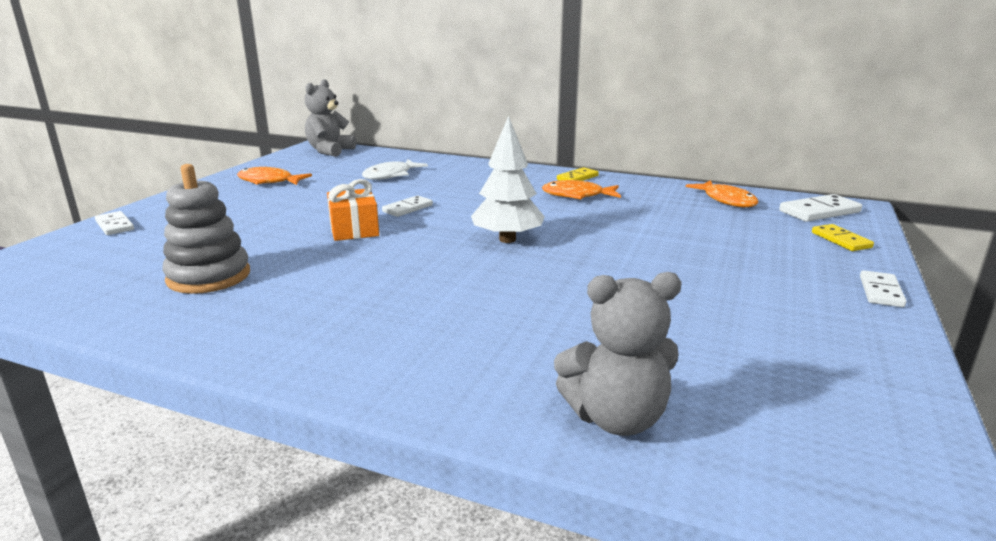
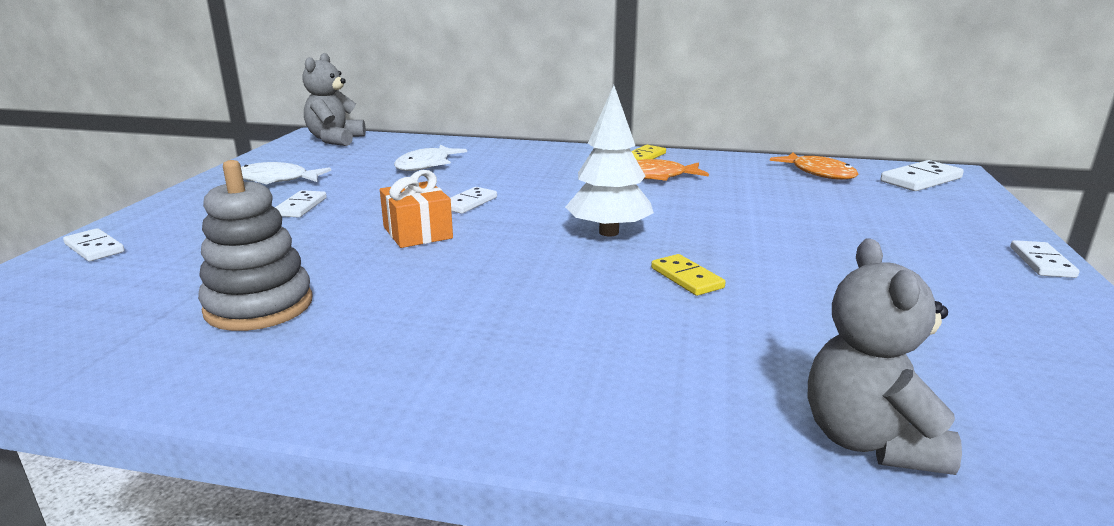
camera: 10 degrees left, 0 degrees up
(269, 181) = (277, 180): orange fish -> white fish
(276, 204) = (300, 207): none -> white domino
(616, 418) = (869, 440): grey teddy bear -> grey teddy bear turned 105 degrees clockwise
(841, 240) = (963, 209): yellow domino -> yellow domino (686, 278)

